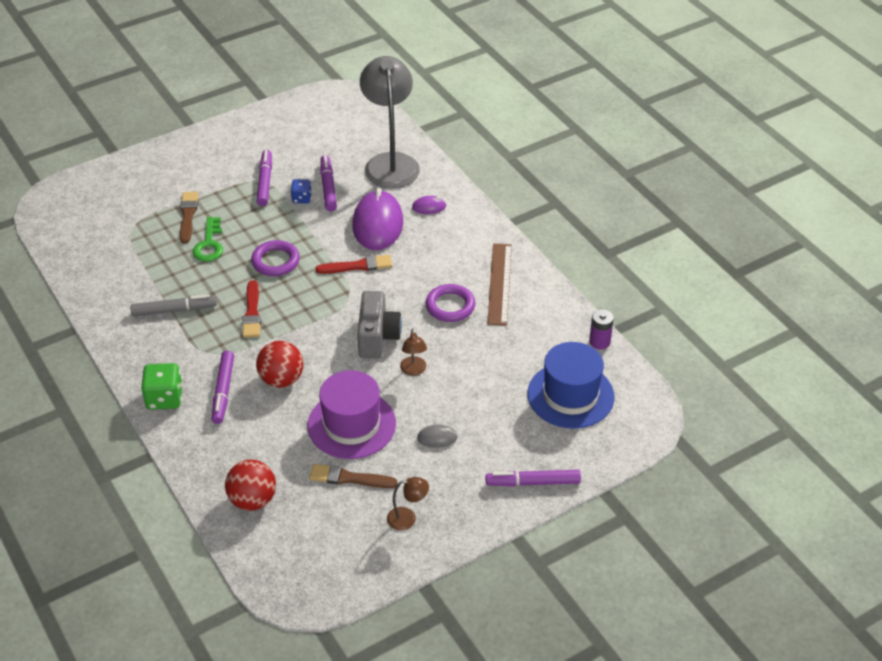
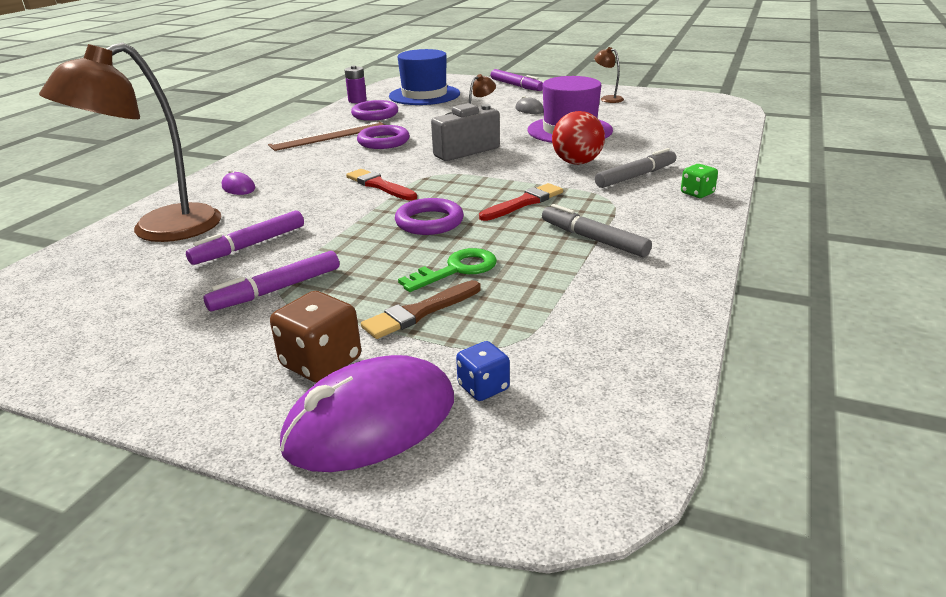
camera: 125 degrees left, 15 degrees down
(164, 398) = (697, 193): green dice -> green dice, size x0.61
(187, 175) = (321, 363): none -> brown dice
(223, 391) = (636, 176): purple marker -> grey marker
(253, 500) = (698, 132): red ball -> none
(301, 198) = (290, 252): blue dice -> blue dice (483, 387)
(349, 478) = (615, 117): brown brush -> none
(378, 224) = (296, 199): purple mouse -> purple mouse (371, 422)
(390, 162) = (160, 230): grey lamp -> brown lamp
(535, 333) = (375, 114): none -> purple ring

